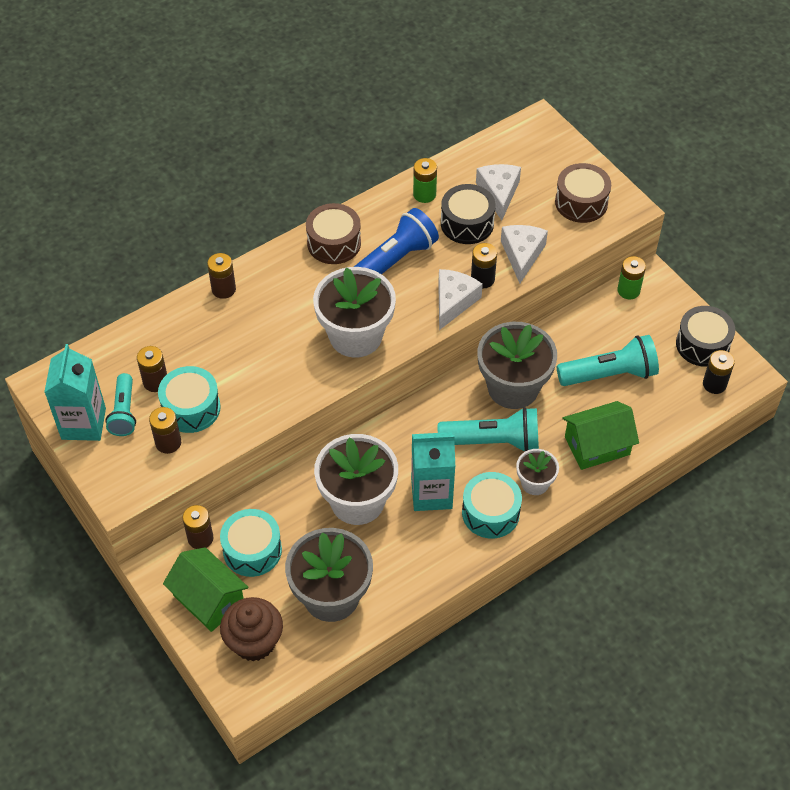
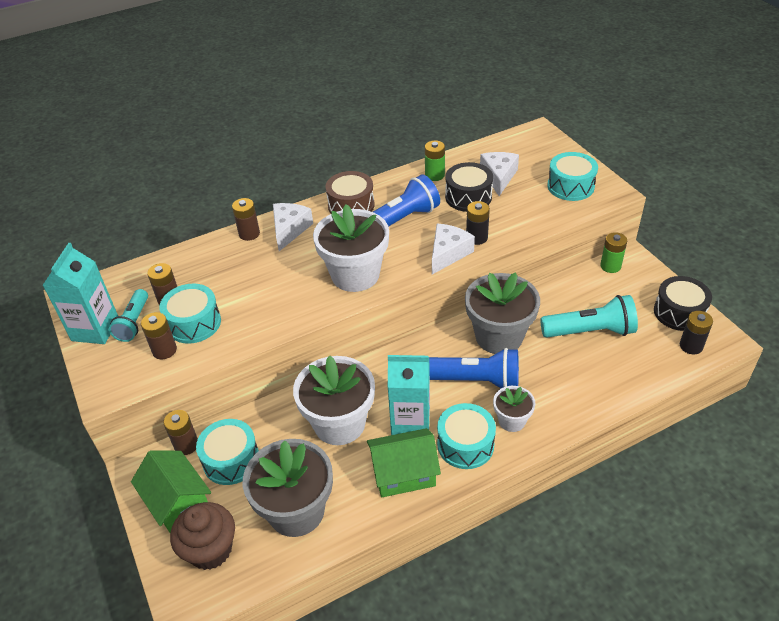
camera: 10 degrees right, 10 degrees down
(493, 441) = (475, 380): turquoise flashlight -> blue flashlight
(522, 254) = (514, 221): white cheese -> white cheese (289, 230)
(581, 202) = (570, 186): brown drum -> turquoise drum
(597, 445) = (575, 391): green house -> green house (403, 473)

